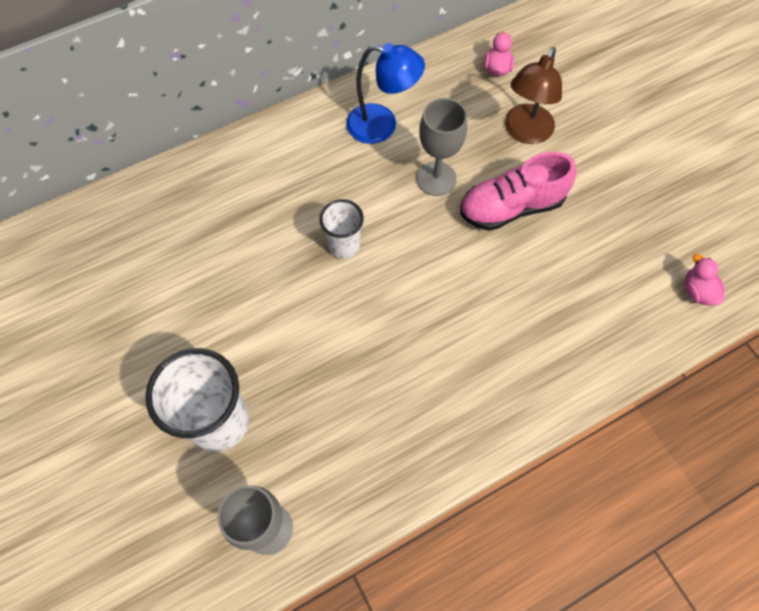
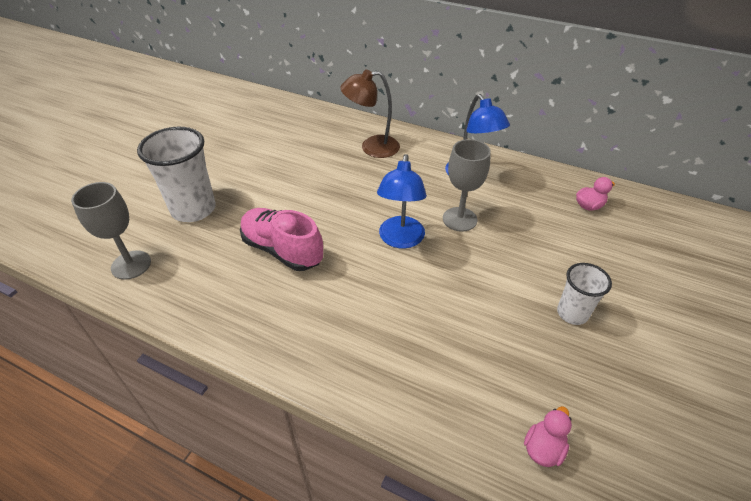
camera: 55 degrees right, 20 degrees down
(344, 246) = (361, 202): white cup -> white cup (572, 313)
(426, 246) = (400, 240): none -> blue lamp
(511, 207) = (482, 270): pink shoe -> pink shoe (282, 250)
(525, 132) = (555, 246): brown lamp -> brown lamp (372, 147)

